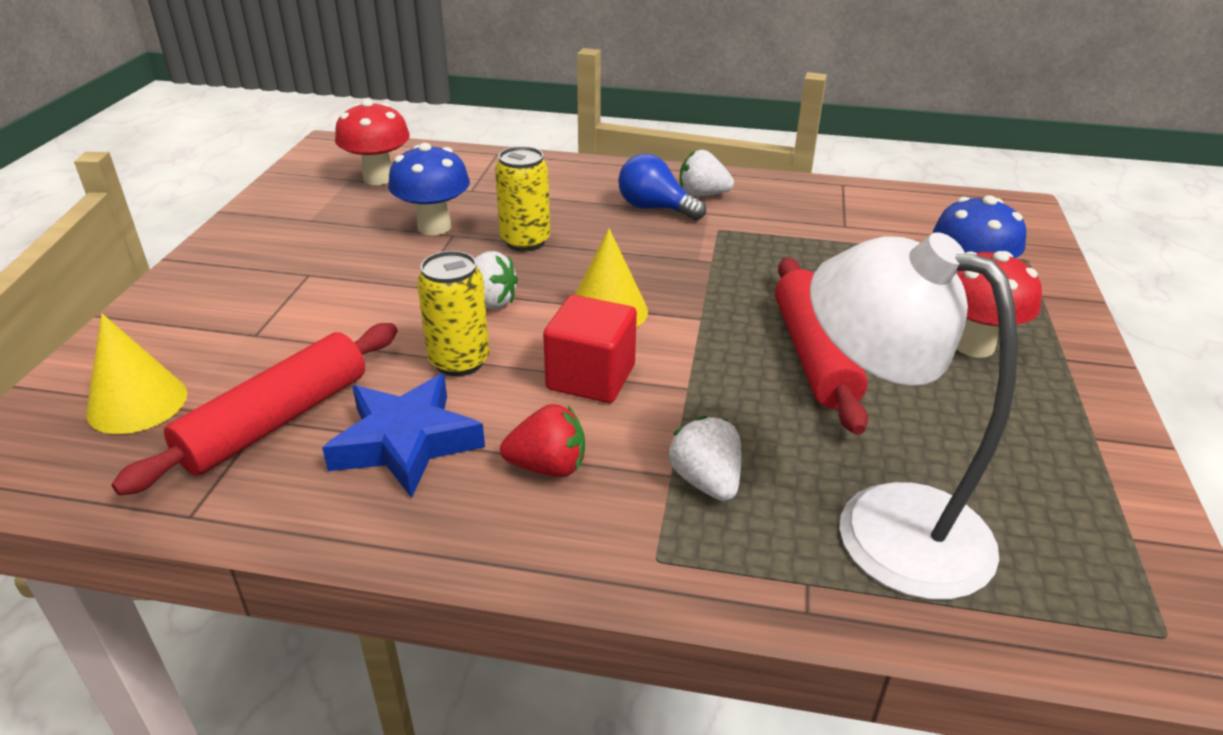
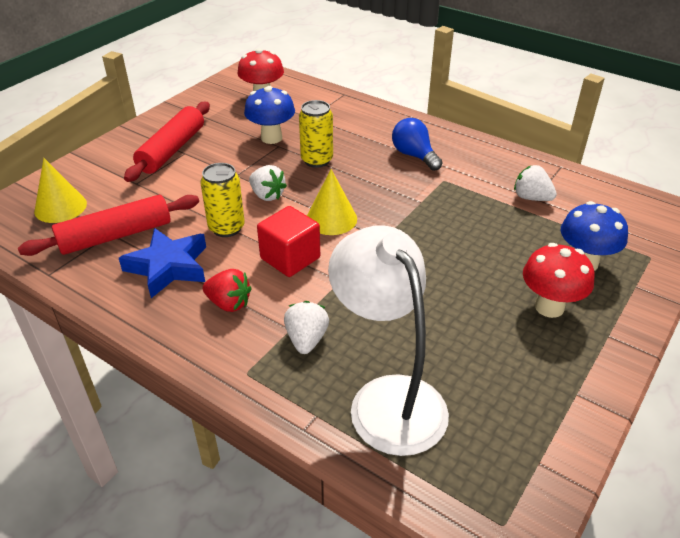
camera: 25 degrees right, 5 degrees up
(702, 195) = (453, 152): white strawberry -> white strawberry (531, 198)
(814, 355) = (435, 283): red rolling pin -> red rolling pin (172, 150)

